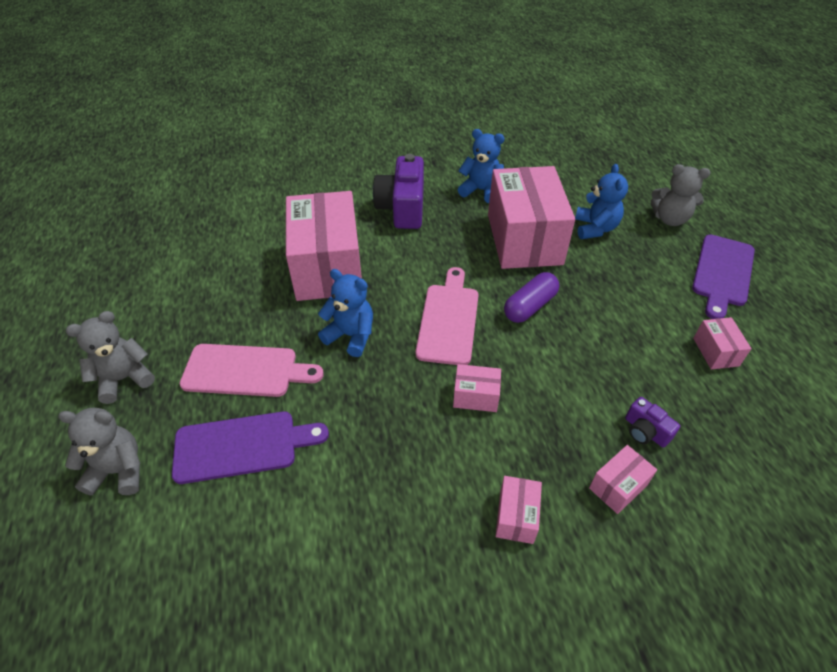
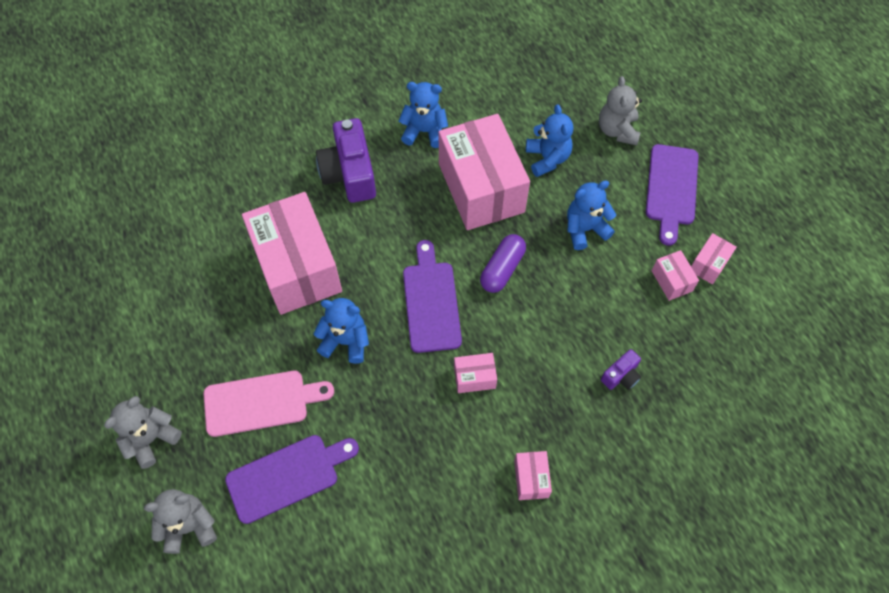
camera: 15 degrees left, 15 degrees up
(448, 320) = (431, 302): pink cutting board -> purple cutting board
(618, 486) = (605, 432): pink box -> pink box (708, 264)
(624, 289) = (585, 229): none -> blue teddy bear
(645, 431) = (621, 376): purple camera -> purple camera turned 75 degrees counterclockwise
(670, 219) = (617, 130): grey teddy bear -> grey teddy bear turned 90 degrees clockwise

